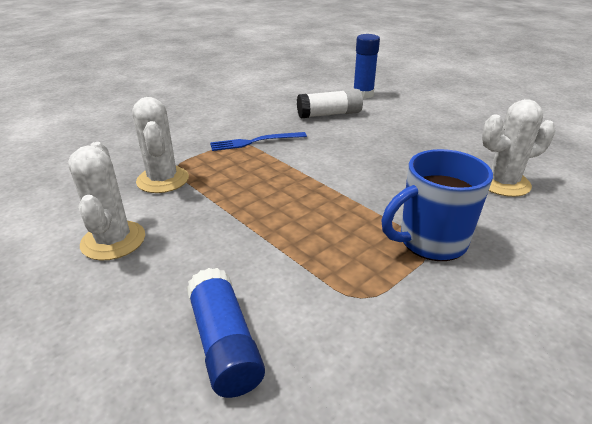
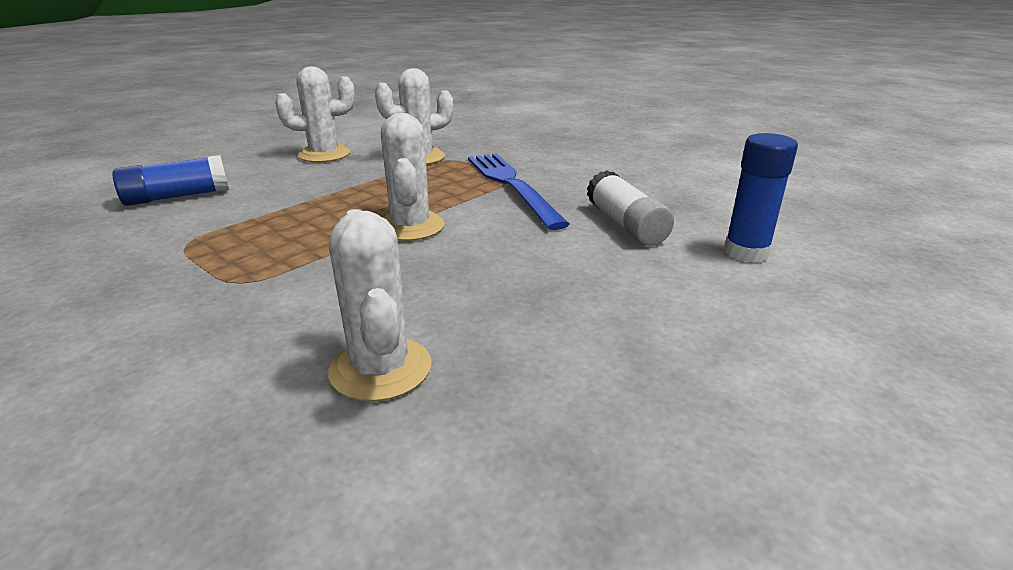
camera: 85 degrees right, 5 degrees down
(255, 142) = (511, 185): blue fork -> blue fork, size x1.64
(329, 180) = (410, 227): none -> white cactus
(430, 242) = (248, 283): blue mug -> none

